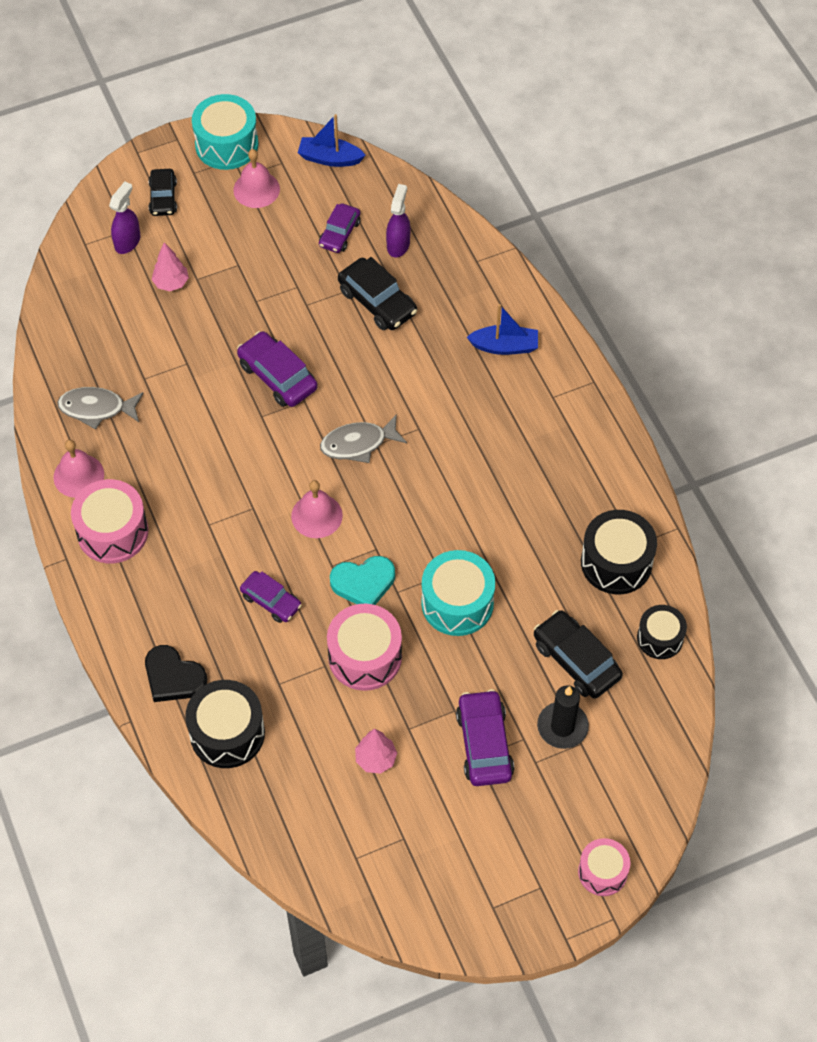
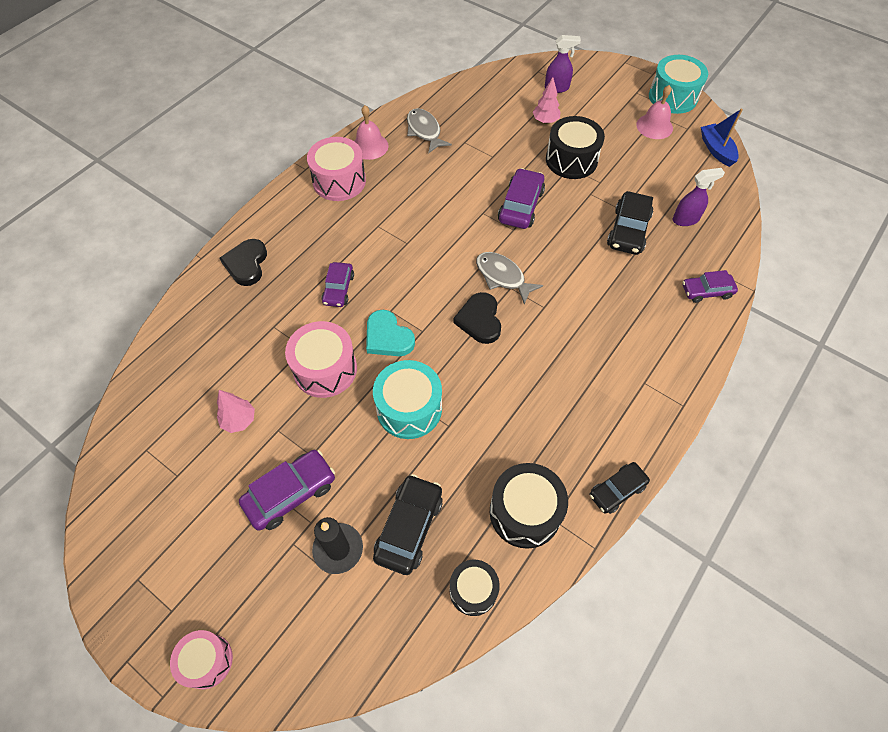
camera: 60 degrees right, 0 degrees up
(163, 198) = (604, 88): black car -> black car (617, 490)
(227, 733) = (217, 315): black drum -> black drum (571, 160)
(316, 515) = (425, 281): pink bell -> none
(339, 233) = (663, 183): purple car -> purple car (706, 291)
(397, 492) = (479, 320): none -> black heart
(504, 346) = (661, 326): blue boat -> none

